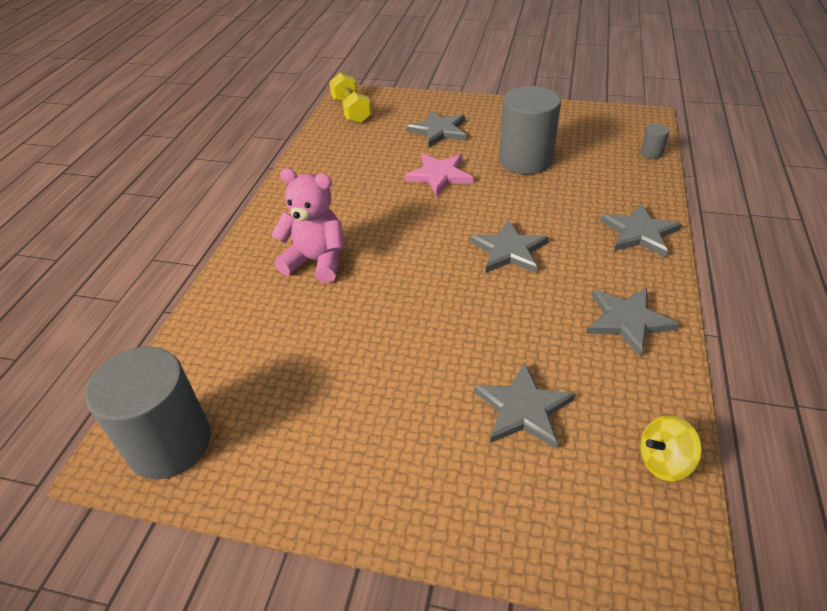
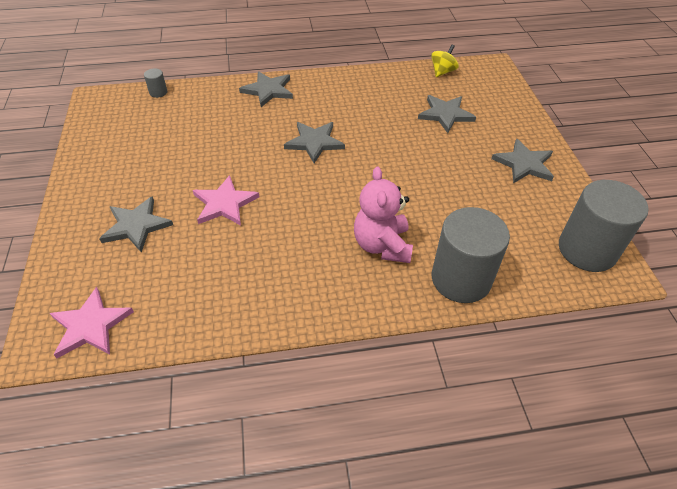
camera: 115 degrees left, 5 degrees up
(351, 111) = (91, 325): yellow dumbbell -> pink star
(525, 160) = (184, 155): grey cylinder -> grey cylinder (461, 279)
(627, 321) = (356, 88): grey star -> grey star (524, 164)
(663, 461) = (442, 72): yellow spinning top -> yellow spinning top turned 105 degrees counterclockwise

